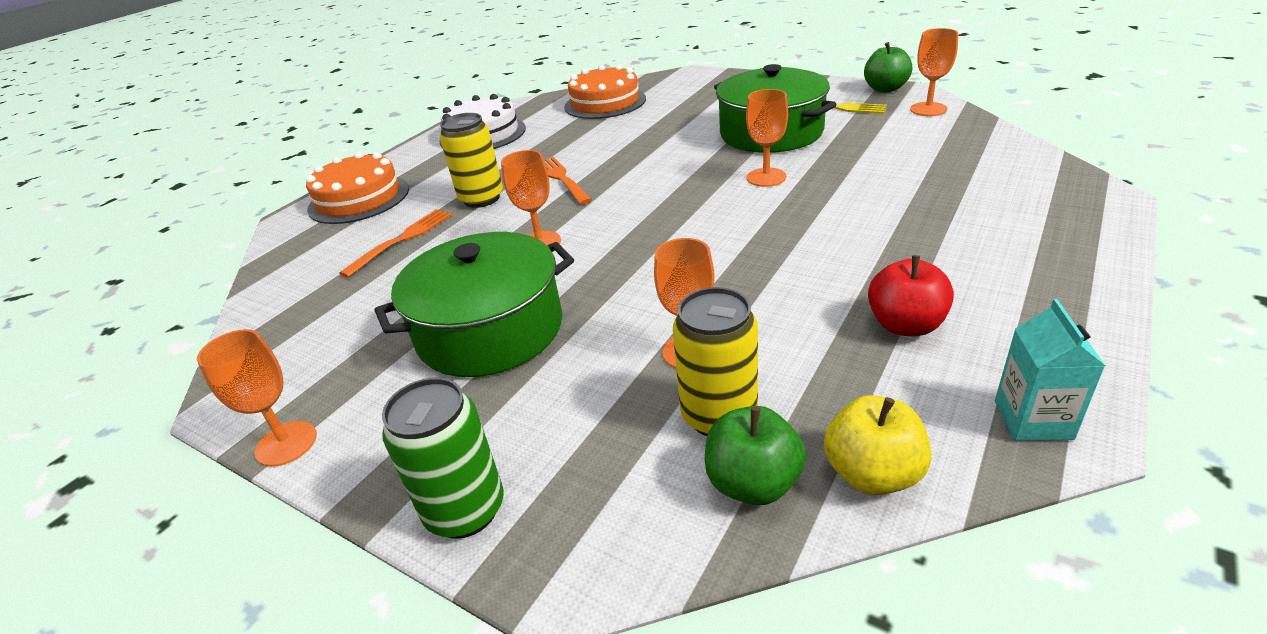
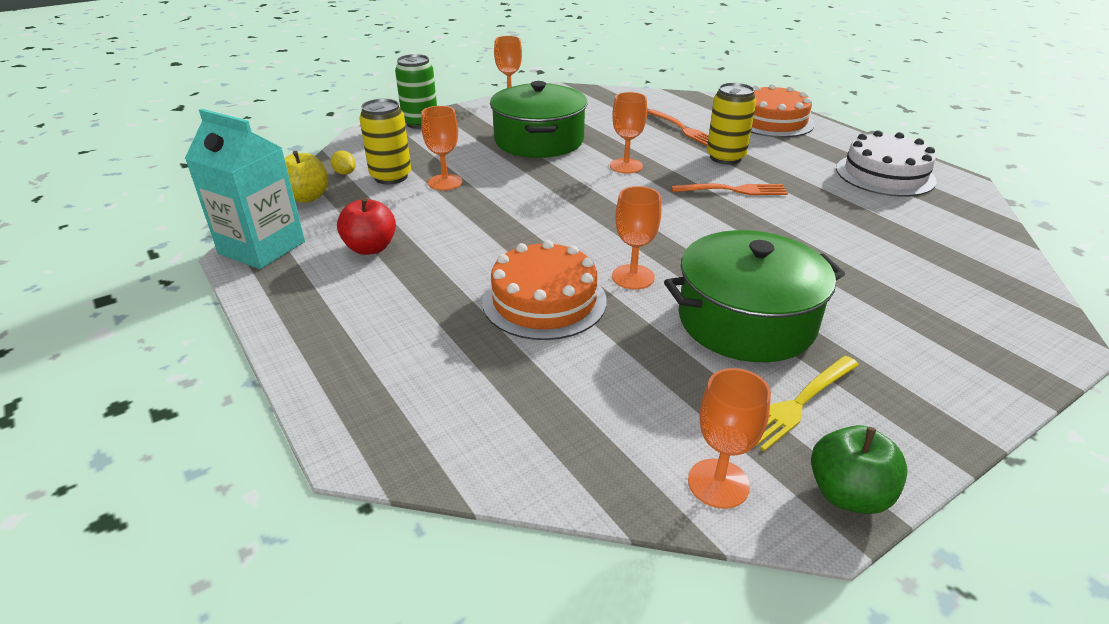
camera: 110 degrees right, 0 degrees up
(605, 103) = (948, 250): orange cake -> orange cake (544, 301)
(753, 483) = (345, 173): green apple -> yellow lemon
(1033, 419) = (262, 248): turquoise carton -> turquoise carton, size x1.76

